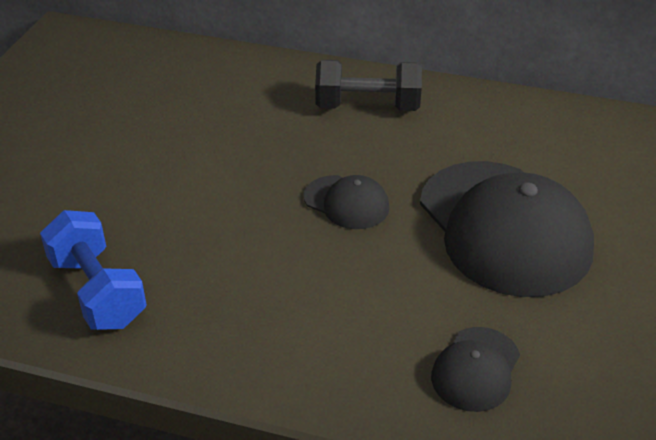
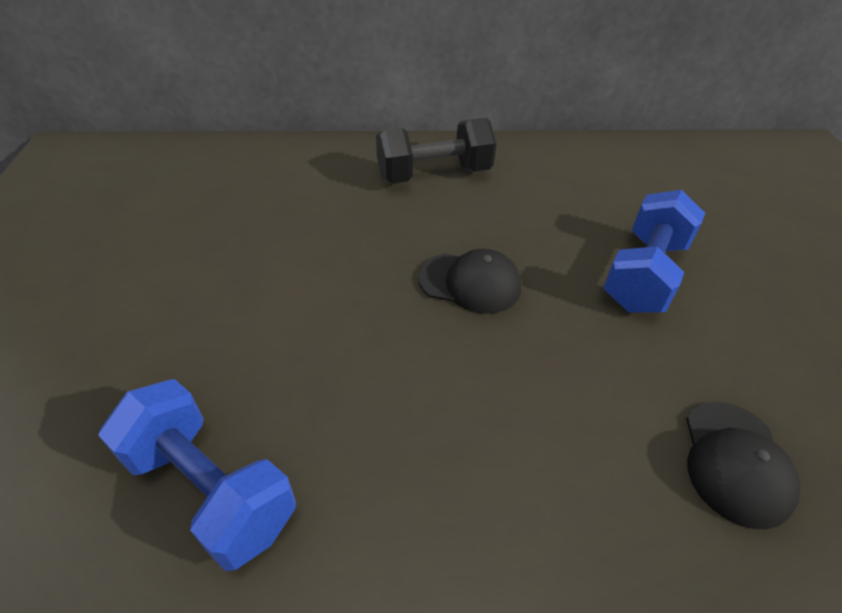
camera: 20 degrees left, 5 degrees up
(504, 227) = (644, 274): black cap -> blue dumbbell

